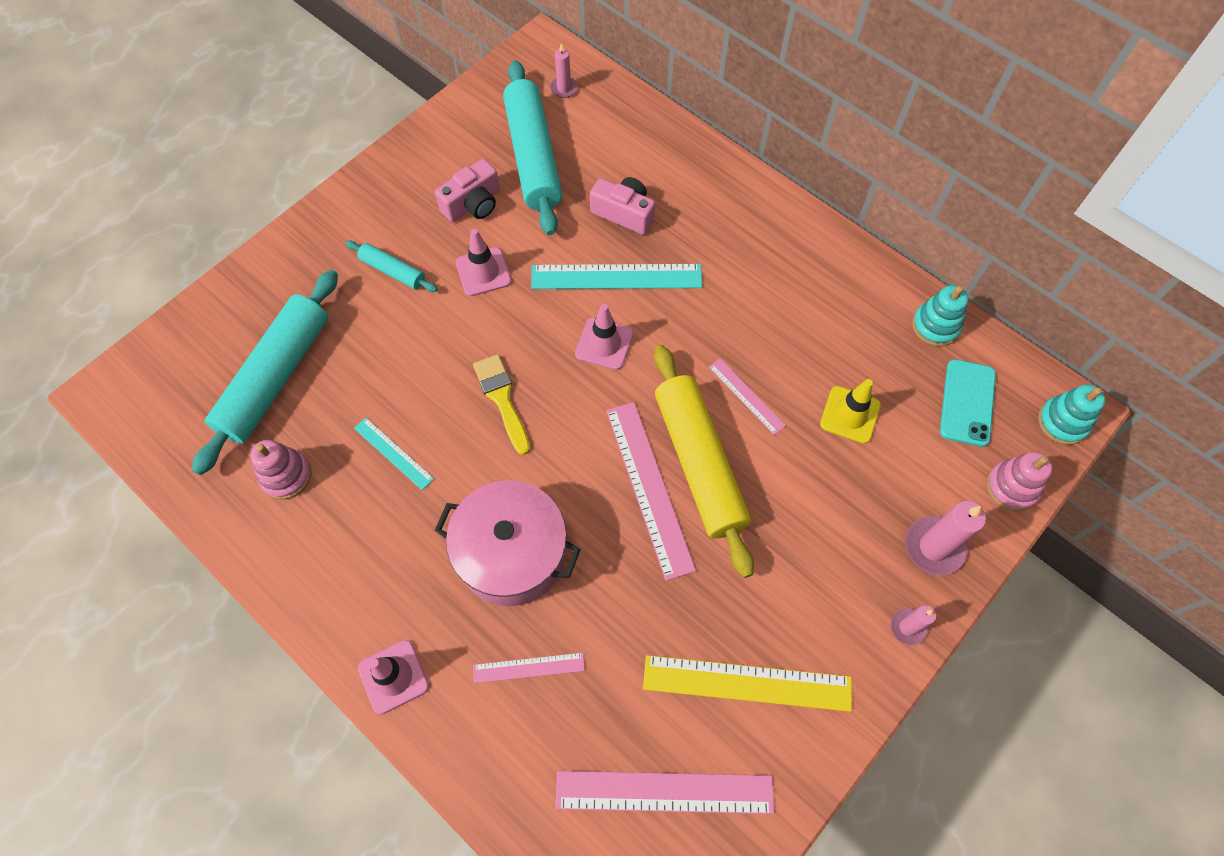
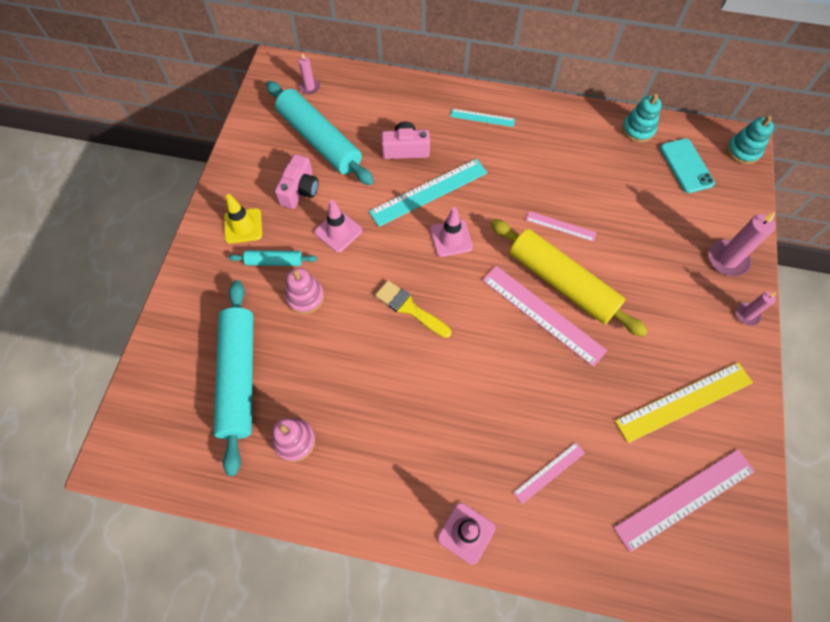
camera: 30 degrees left, 0 degrees up
(393, 453) = (361, 383): turquoise ruler -> turquoise ruler (482, 118)
(512, 554) = (487, 405): pink pot -> none
(850, 415) = (627, 206): yellow traffic cone -> yellow traffic cone (243, 226)
(1011, 487) = (743, 202): pink stacking toy -> pink stacking toy (305, 297)

